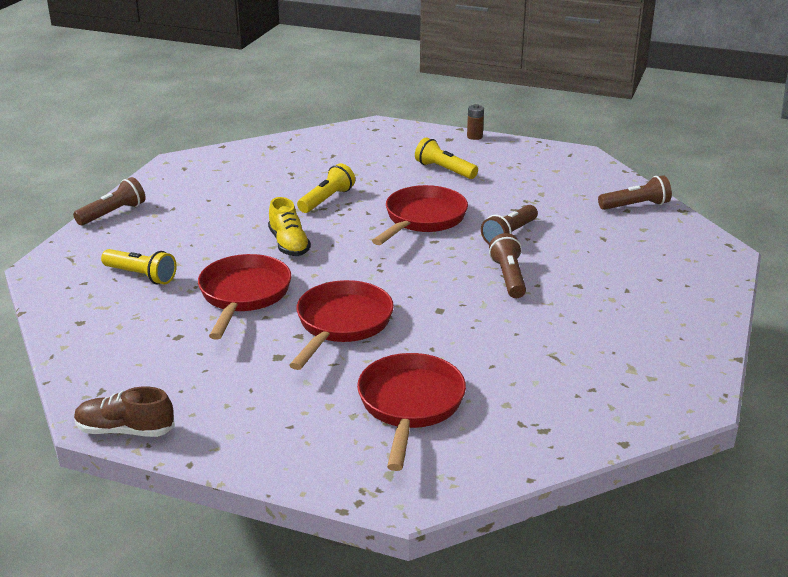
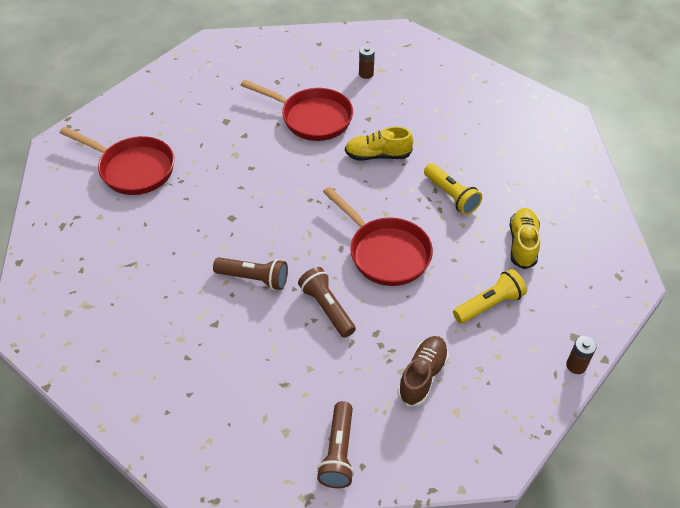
camera: 110 degrees right, 20 degrees up
(113, 213) = (473, 69): brown flashlight -> none
(125, 430) = (194, 51): brown shoe -> brown shoe (422, 376)
(141, 275) = (366, 74): yellow flashlight -> brown battery
(341, 324) = (245, 159): red pan -> none
(367, 164) = (522, 244): none -> yellow shoe

